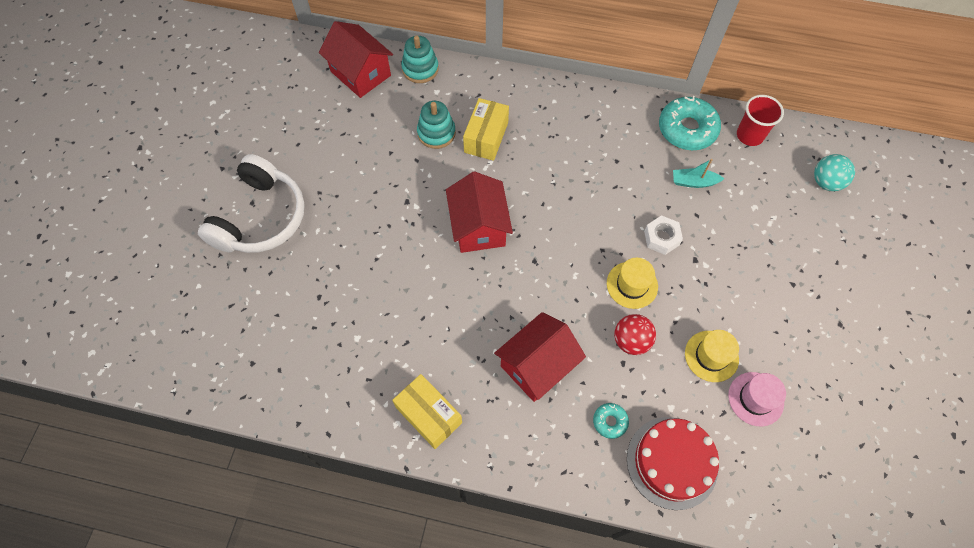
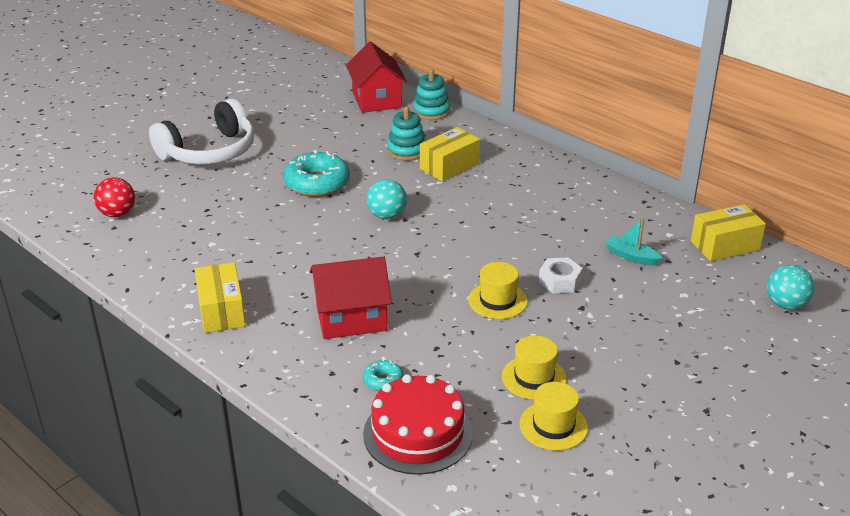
camera: 30 degrees right, 30 degrees down
(479, 226) = (387, 215): red house -> turquoise ball
(631, 341) = (459, 336): red ball -> red ball (117, 214)
(687, 129) = (658, 221): turquoise donut -> turquoise donut (317, 183)
(749, 135) = (725, 246): red cup -> yellow box
(755, 399) = (553, 426): pink hat -> yellow hat

